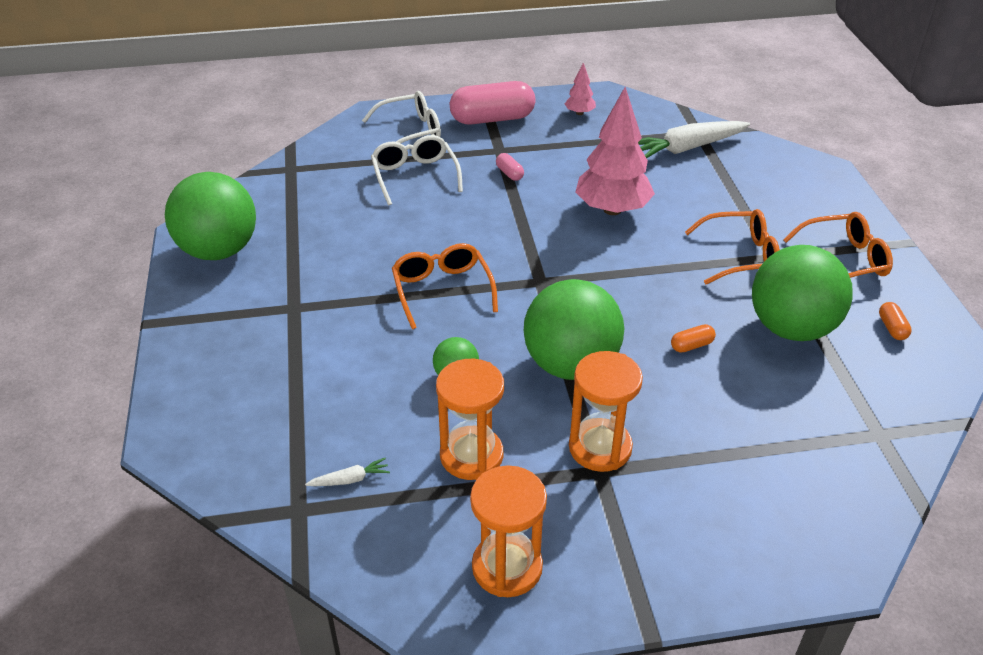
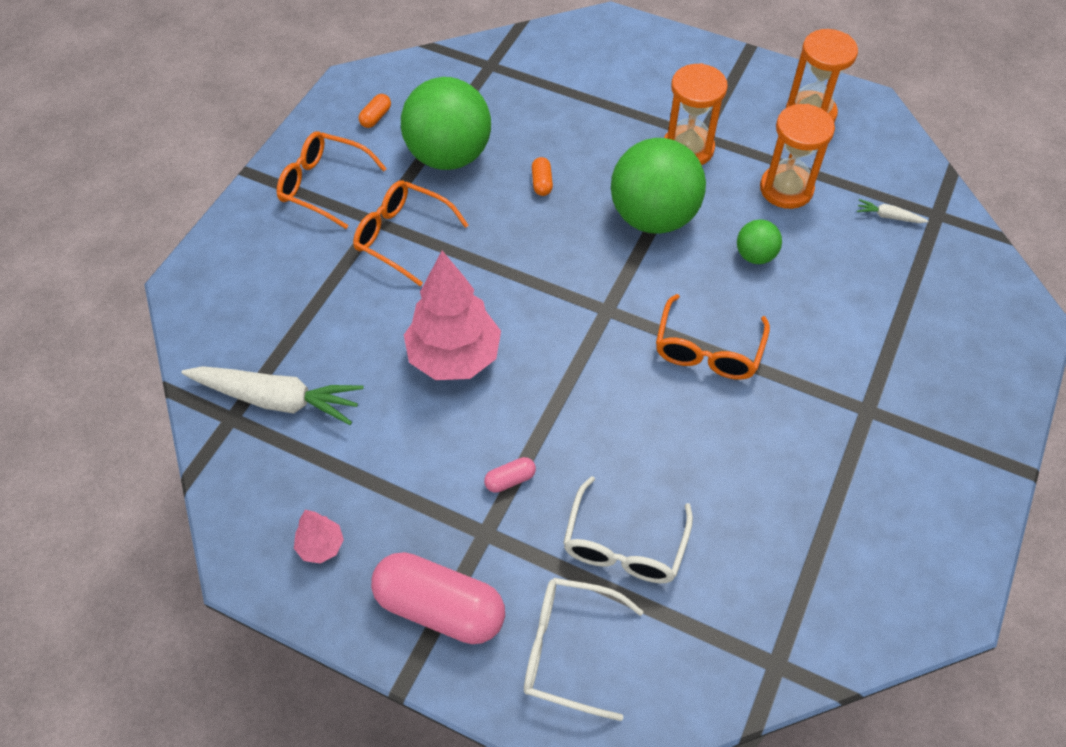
camera: 145 degrees left, 15 degrees up
(219, 251) = (924, 545): green ball -> none
(509, 173) = (510, 480): pink capsule -> pink capsule turned 60 degrees clockwise
(691, 345) = (542, 183): orange capsule -> orange capsule turned 75 degrees clockwise

